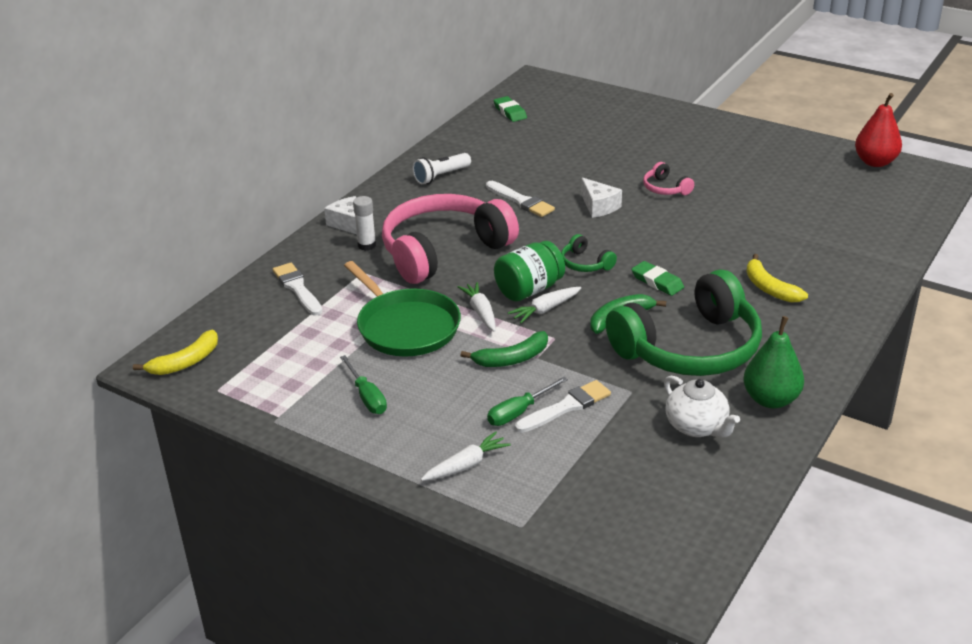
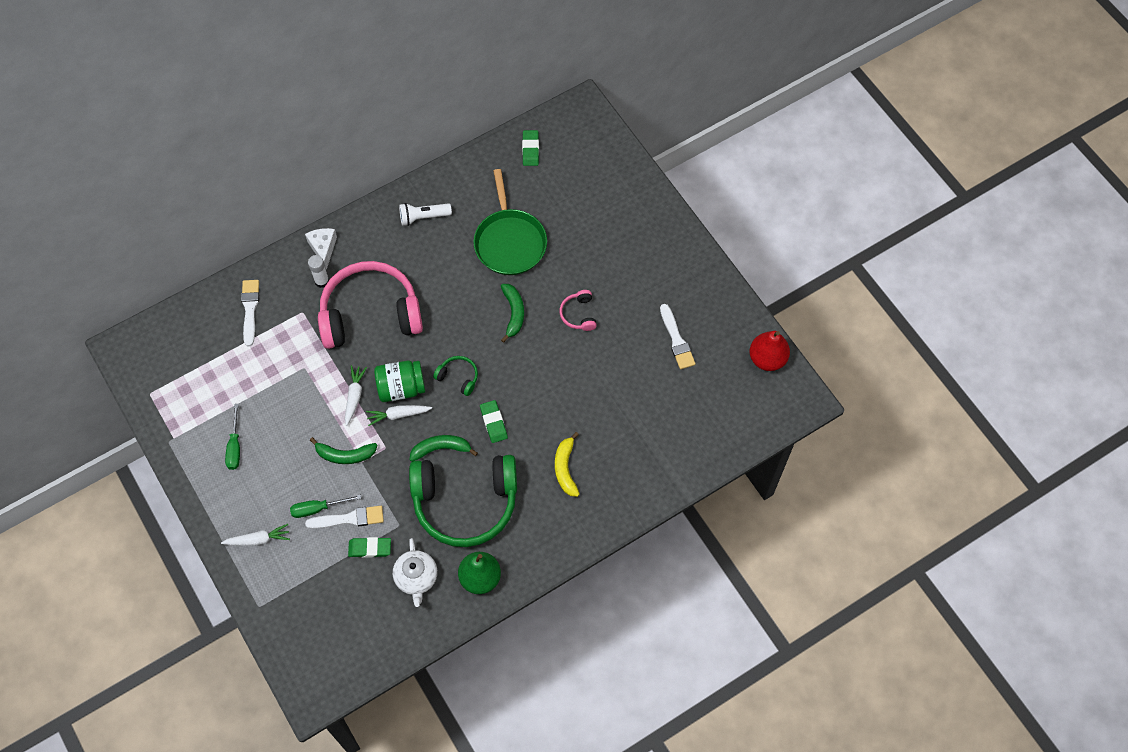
camera: 25 degrees right, 30 degrees up
(185, 362) = (143, 355): yellow banana -> none
(406, 326) = (297, 387): green pan -> green pan (510, 242)
(521, 201) = (462, 279): white brush -> white brush (676, 340)
(585, 263) = (458, 377): green headphones -> green headphones turned 135 degrees clockwise
(599, 206) = (513, 313): white cheese -> green banana
(615, 422) = (370, 548): none -> green eraser

